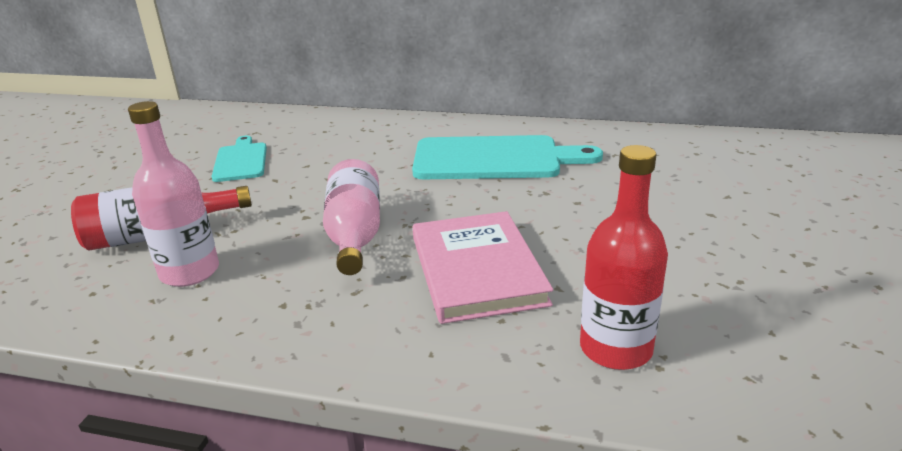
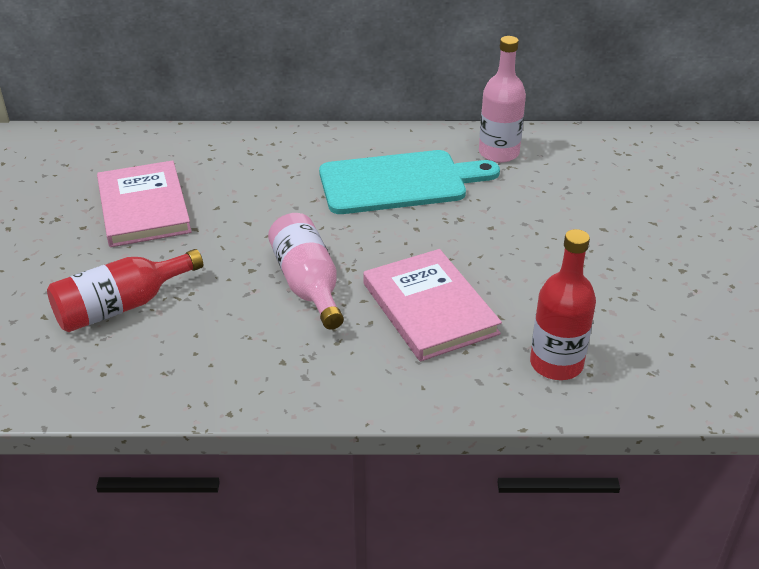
camera: 15 degrees left, 10 degrees up
(189, 272) = (179, 341): pink bottle -> pink bottle (498, 153)
(241, 161) = (144, 208): turquoise cutting board -> pink book

